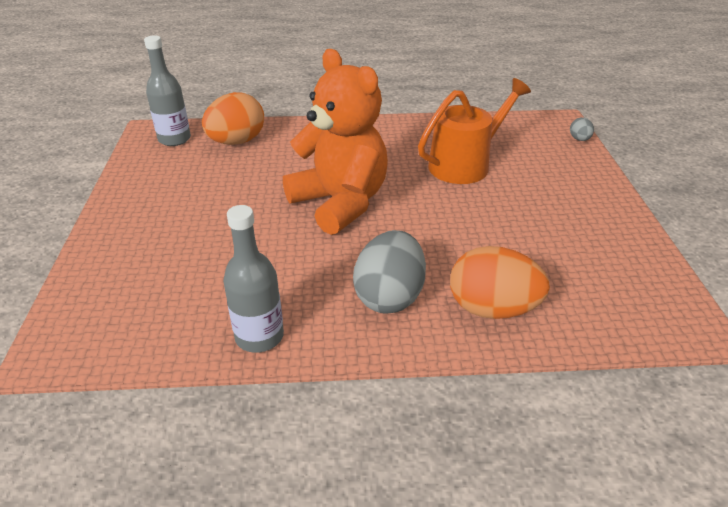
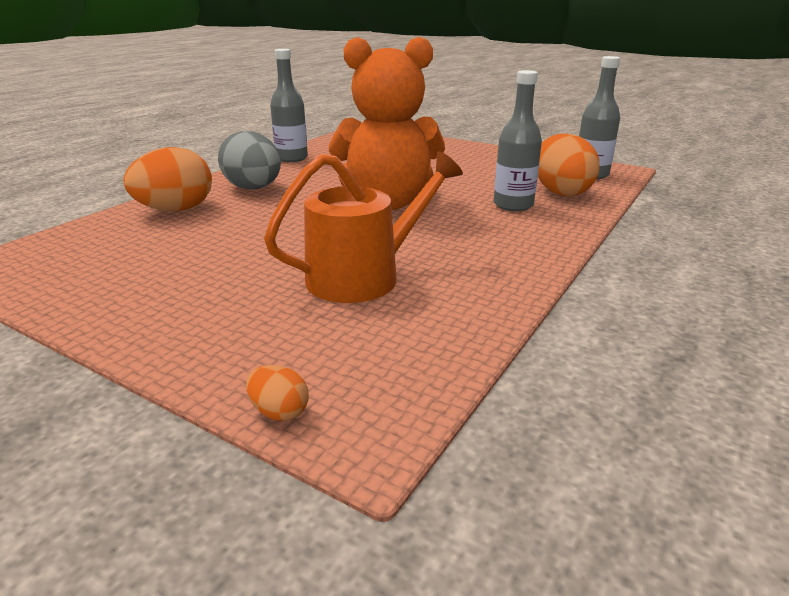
camera: 125 degrees right, 10 degrees down
(287, 152) = (513, 205): none -> grey bottle
(464, 164) = (363, 276): orange watering can -> orange watering can turned 120 degrees counterclockwise
(579, 139) = (279, 412): grey egg -> orange egg

